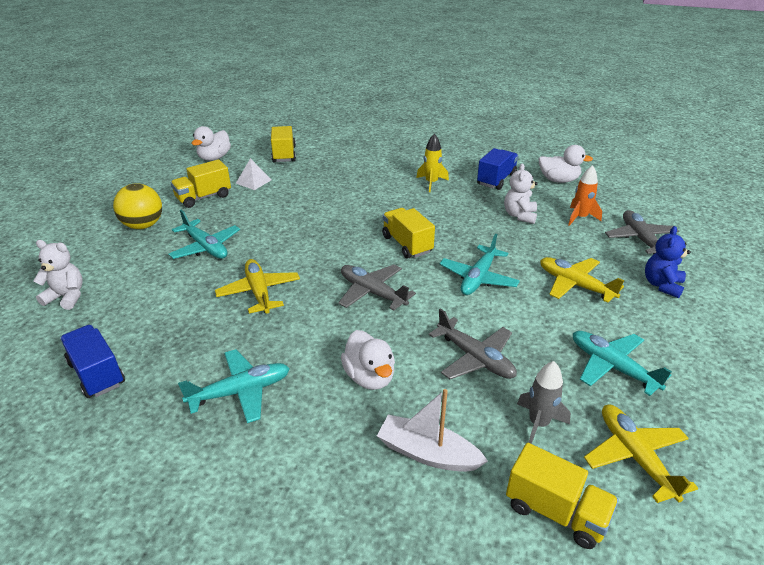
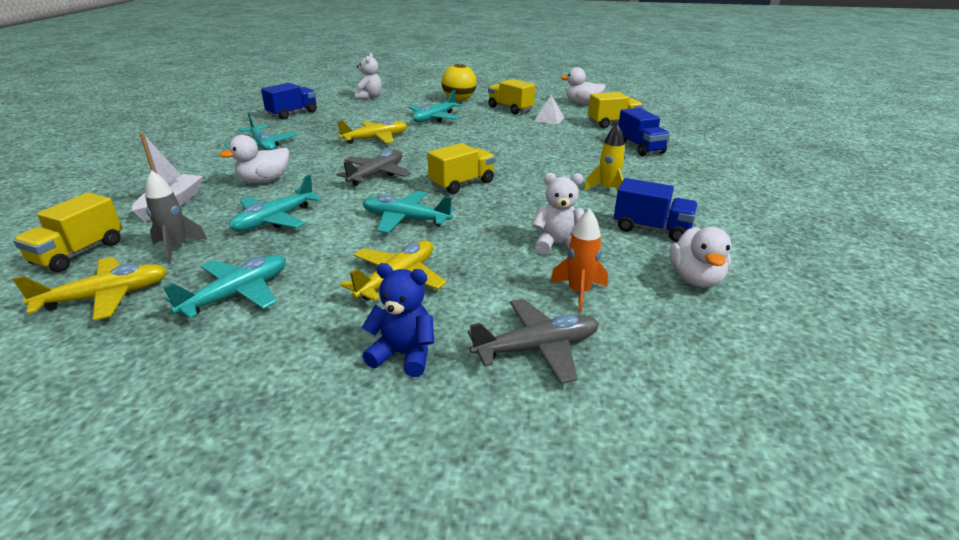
camera: 80 degrees right, 5 degrees down
(349, 155) = (640, 147): none -> blue truck
(475, 358) = (274, 220): grey plane -> turquoise plane

